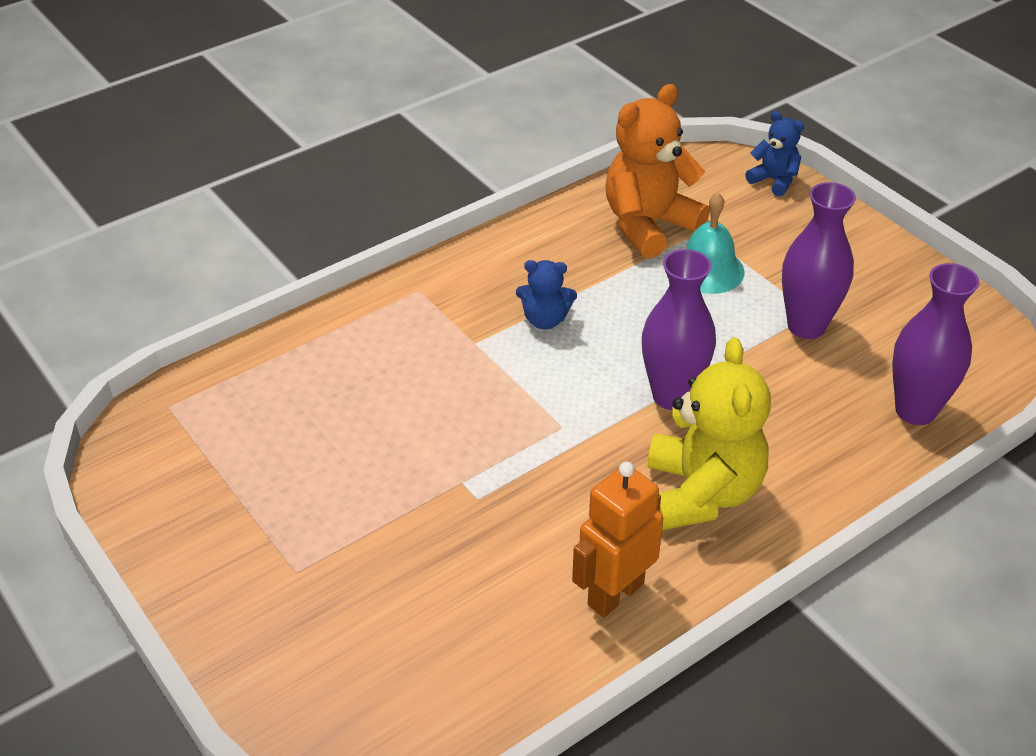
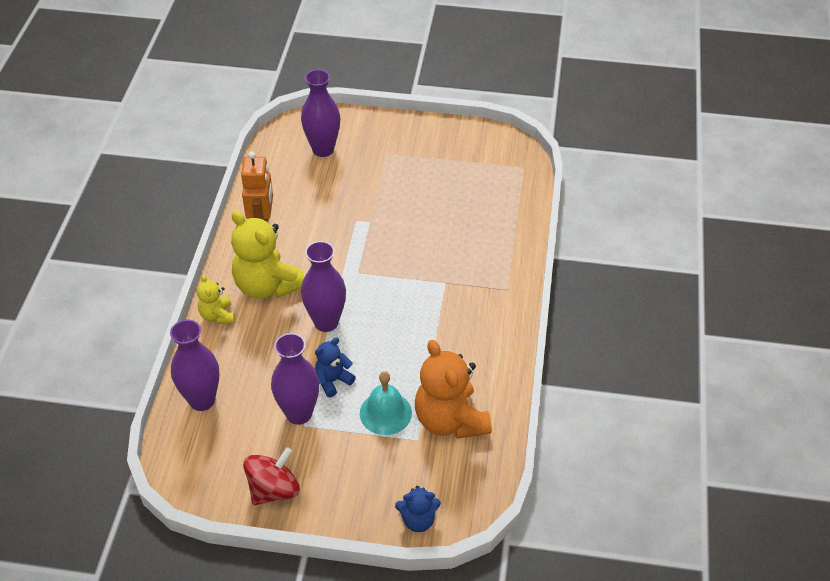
camera: 135 degrees right, 5 degrees up
(375, 659) = (323, 149): none -> purple vase
(545, 320) = (430, 318): blue teddy bear -> blue teddy bear (333, 381)
(648, 225) = (450, 420): orange teddy bear -> orange teddy bear turned 150 degrees clockwise
(809, 500) = (217, 315): none -> yellow teddy bear
(900, 280) = (274, 489): none -> red spinning top

